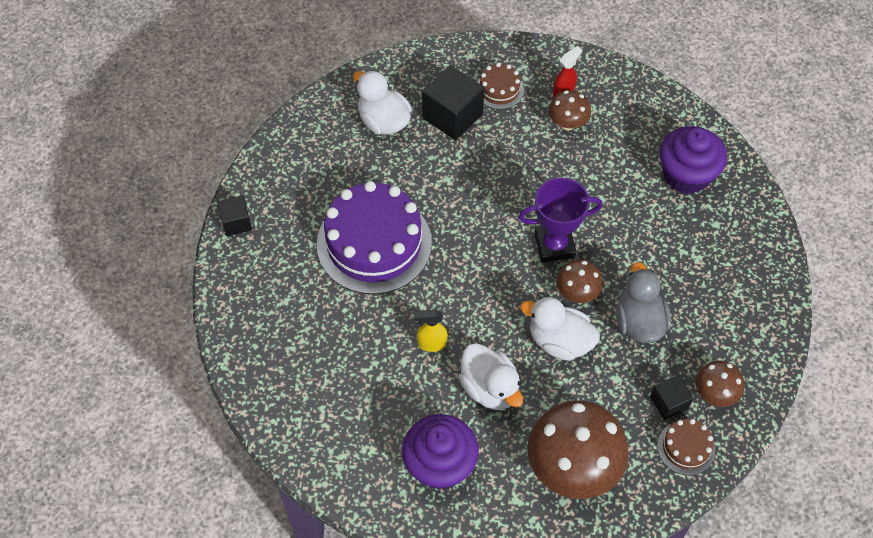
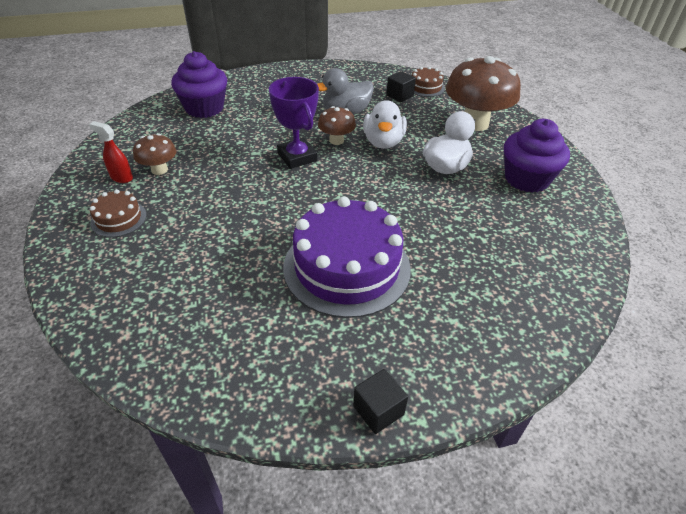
camera: 110 degrees left, 15 degrees down
(383, 121) = (176, 301): white duck -> none
(431, 344) = (430, 205): yellow spray bottle -> none
(452, 116) = (160, 245): black cube -> none
(715, 393) = (381, 82): brown mushroom -> none

